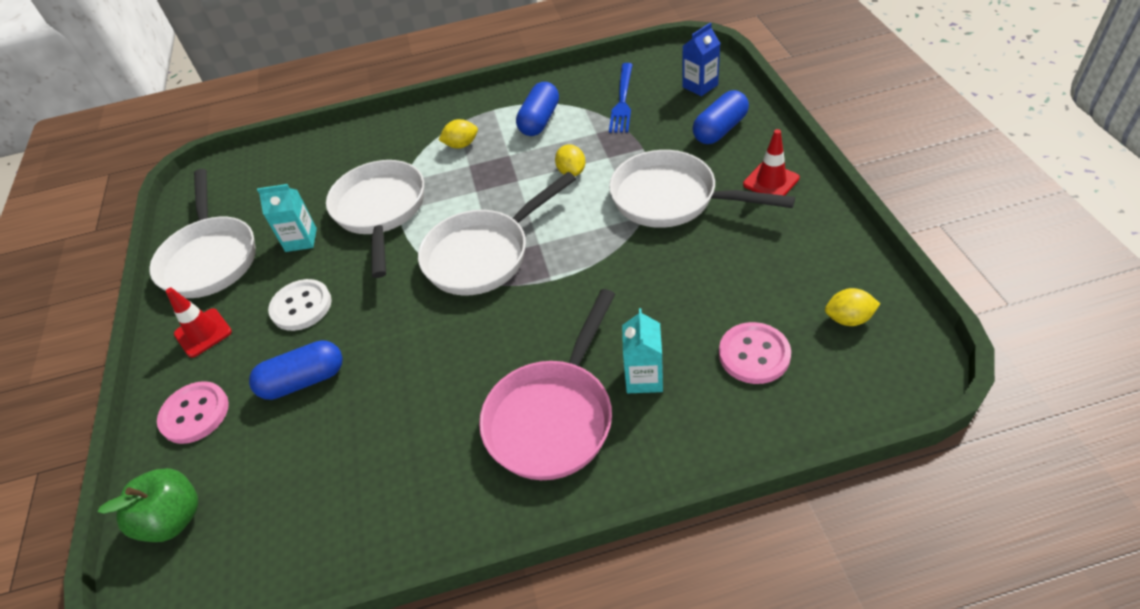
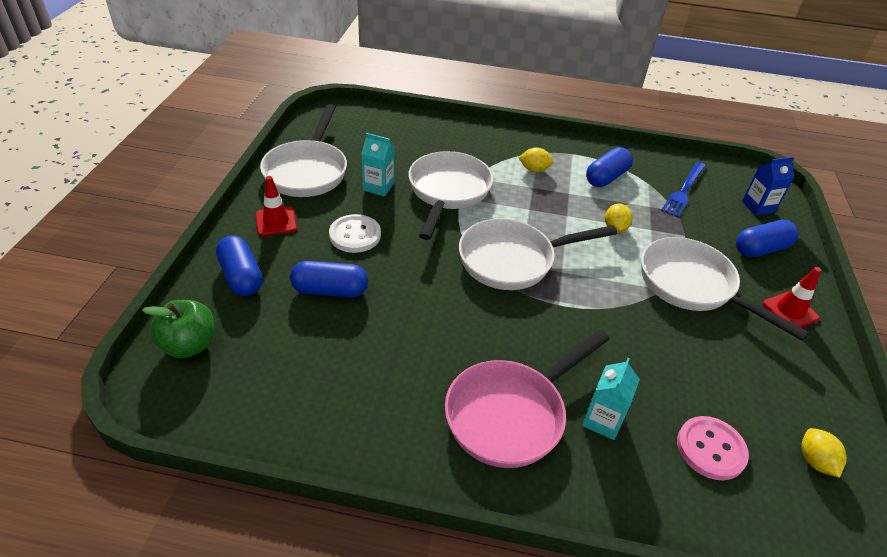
camera: 15 degrees right, 5 degrees down
(195, 414) = (241, 276): pink button -> blue capsule
(848, 319) = (814, 461): yellow lemon -> yellow lemon turned 60 degrees clockwise

